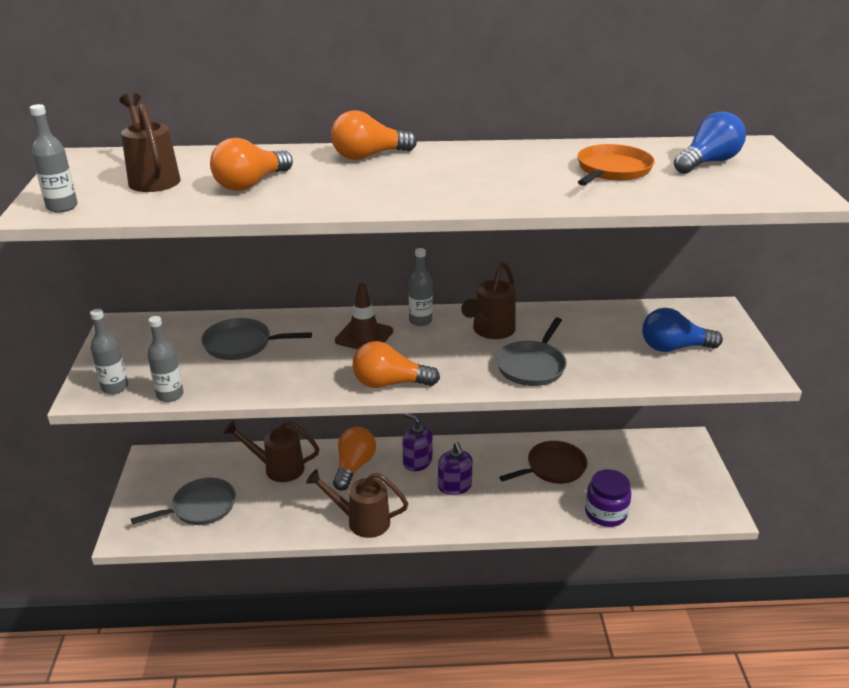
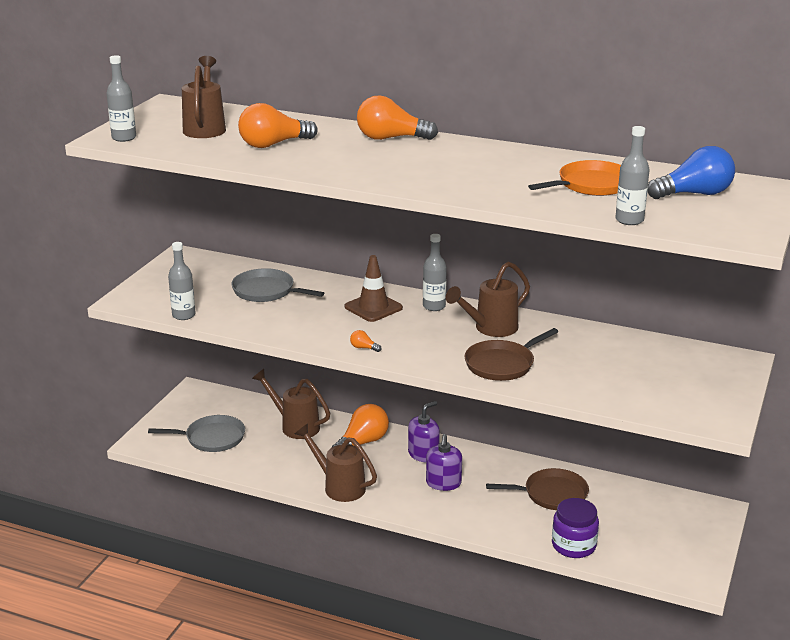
camera: 25 degrees right, 5 degrees down
(115, 387) = (147, 300): grey bottle -> grey bottle (629, 220)
(389, 383) = (363, 348): orange light bulb -> orange light bulb, size x0.42
(417, 462) = (423, 454): purple soap dispenser -> purple soap dispenser turned 75 degrees clockwise
(532, 366) = (502, 364): grey pan -> brown pan
(673, 347) = (656, 381): blue light bulb -> none

